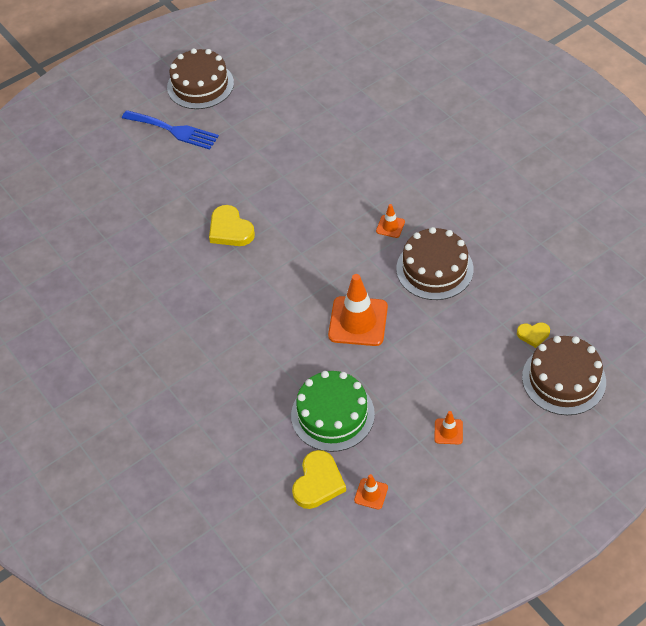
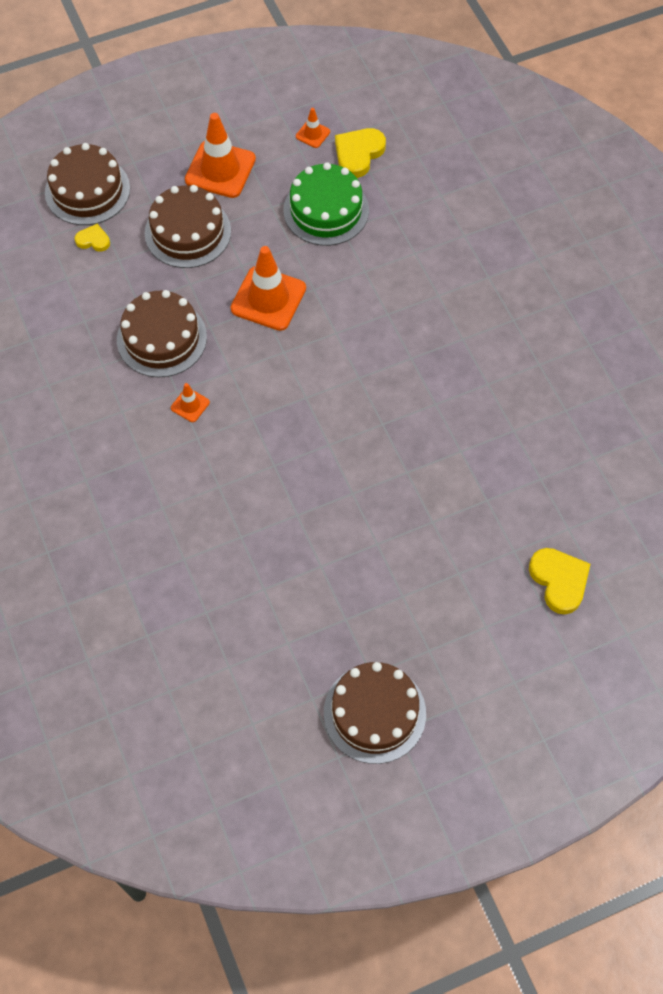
camera: 170 degrees left, 10 degrees up
(174, 130) = (428, 634): blue fork -> none
(230, 230) = (383, 451): yellow heart -> yellow heart (559, 581)
(448, 431) = (220, 169): orange traffic cone -> orange traffic cone, size x2.11
(452, 362) = (187, 232): none -> brown cake

